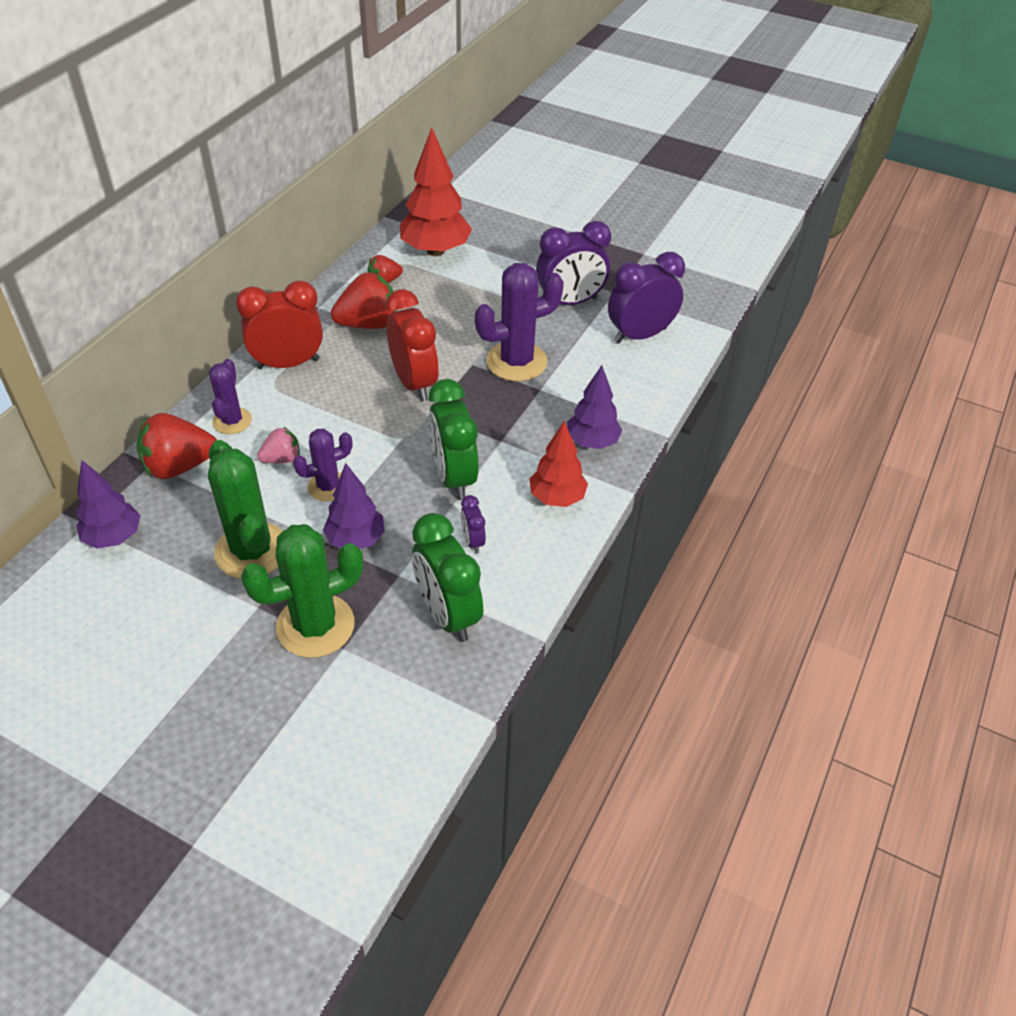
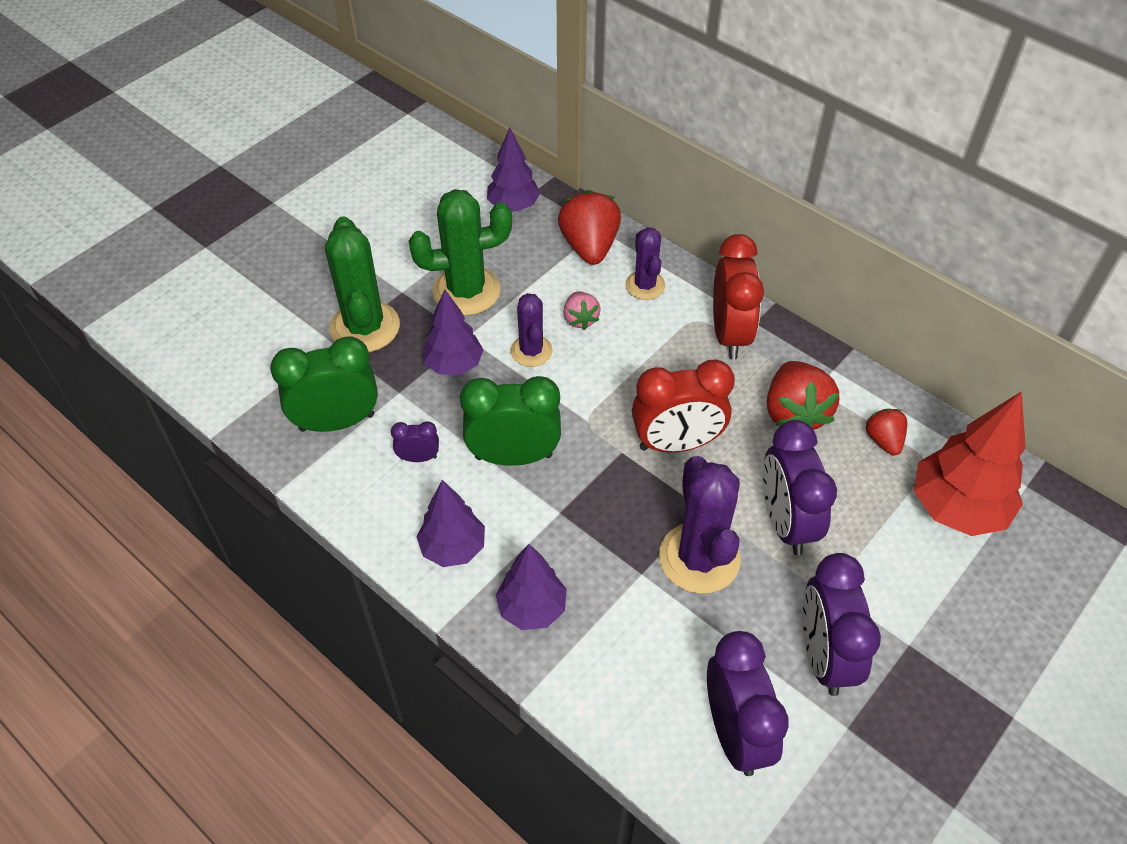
camera: 105 degrees right, 5 degrees up
(232, 421) = (645, 285): purple cactus -> purple cactus turned 60 degrees clockwise
(471, 323) = (786, 522): none -> purple clock
(557, 498) = (453, 548): red tree -> purple tree

